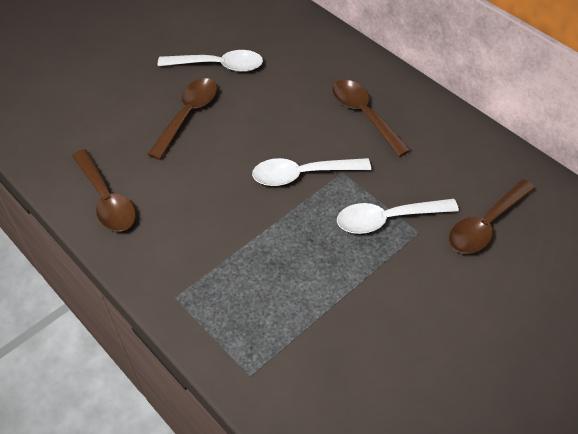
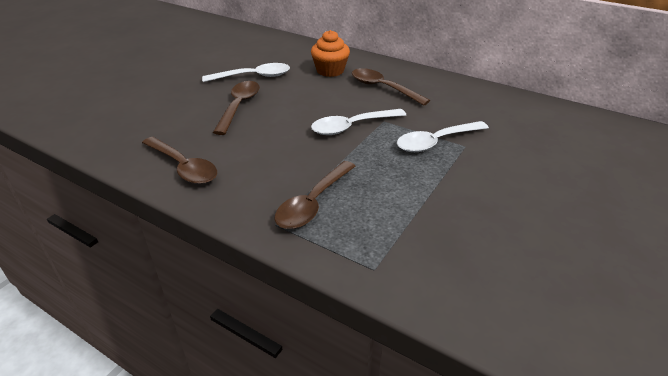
camera: 15 degrees left, 15 degrees down
(313, 71) = (330, 70): none -> orange cupcake
(486, 224) = (513, 133): brown spoon -> brown spoon (313, 203)

